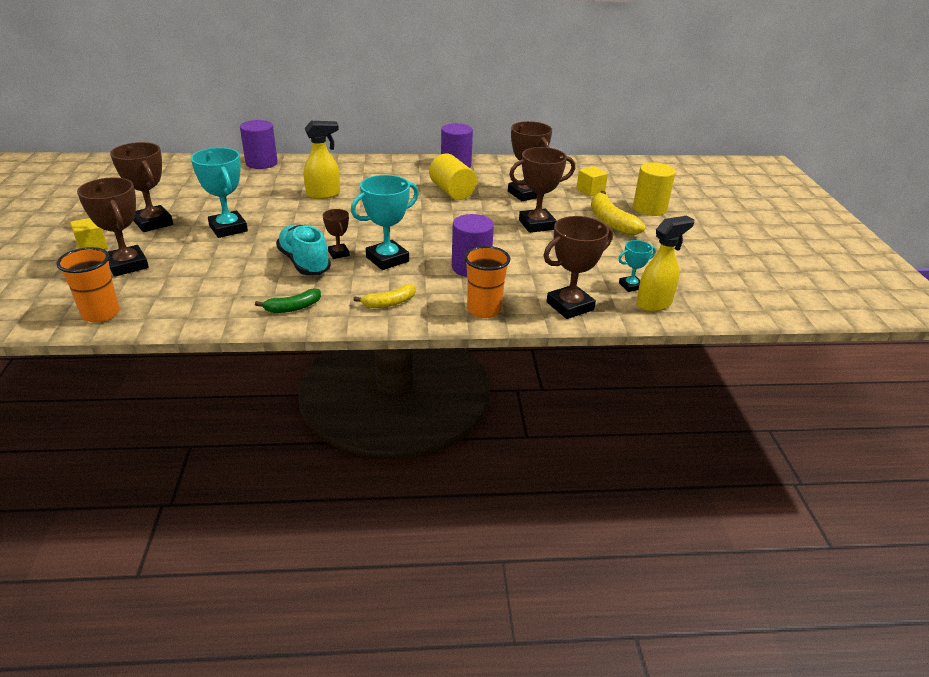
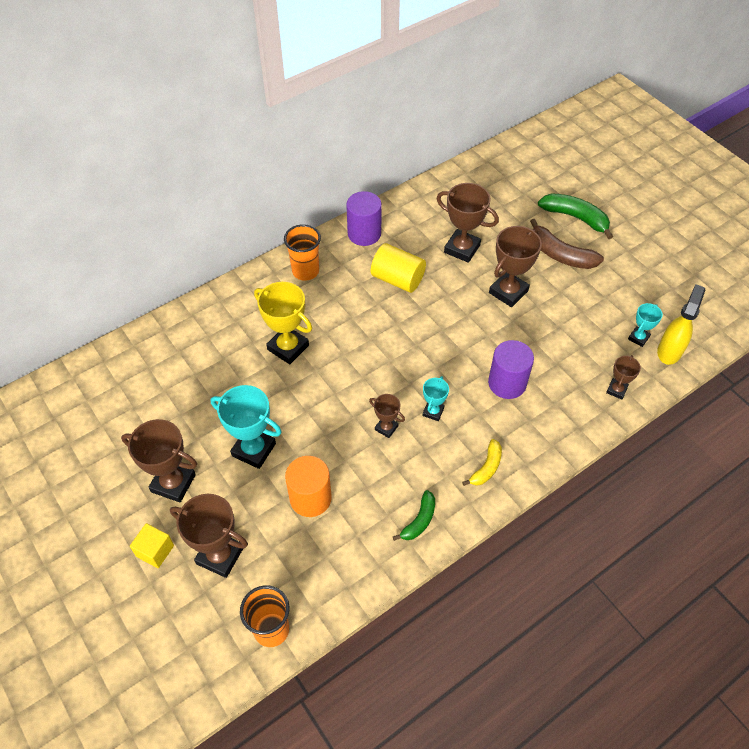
camera: 30 degrees left, 20 degrees up
(230, 264) = (310, 498): none -> orange cylinder
(261, 163) = (174, 328): purple cylinder -> none
(304, 263) = (370, 457): turquoise shoe -> none
(324, 194) = (288, 347): yellow spray bottle -> yellow trophy
(387, 259) = (433, 412): turquoise trophy -> turquoise trophy, size x0.54
(484, 310) = (561, 432): orange cup -> orange cup (305, 271)
(570, 306) = (616, 390): brown trophy -> brown trophy, size x0.54
(590, 190) = (510, 214): yellow cube -> none
(610, 221) = (560, 254): yellow banana -> brown banana
(649, 208) = (575, 218): yellow cylinder -> green banana

